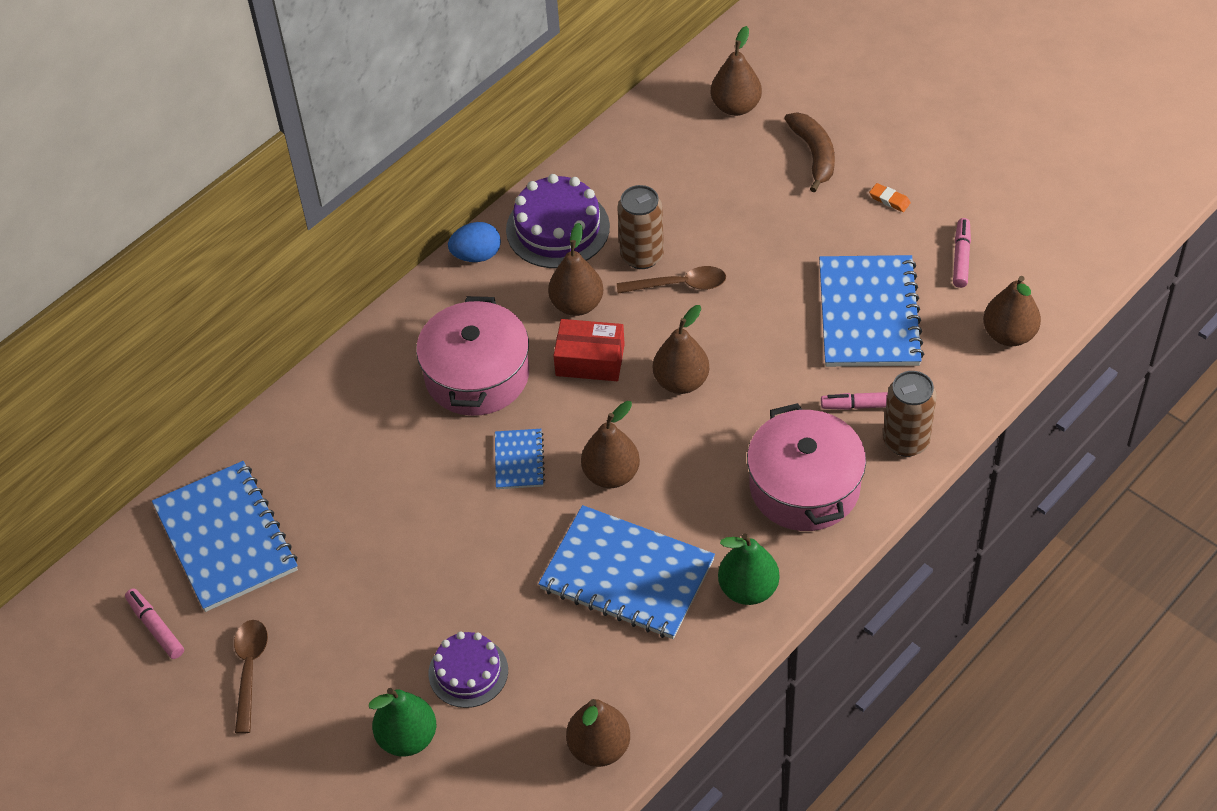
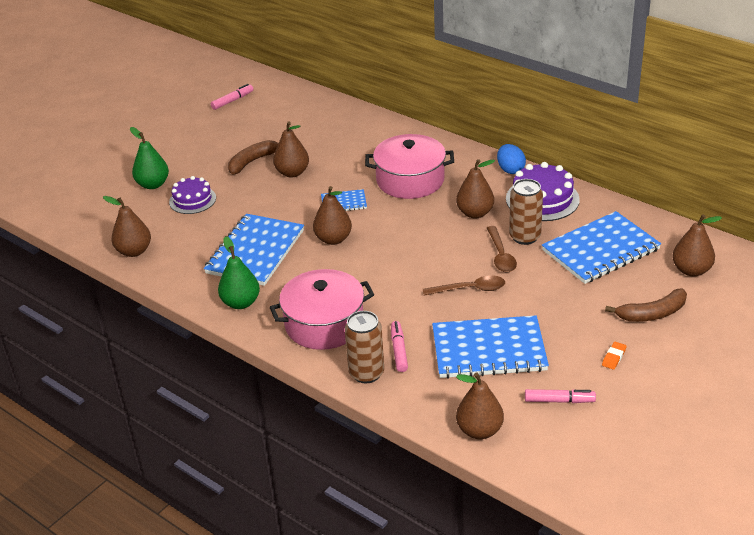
camera: 85 degrees right, 15 degrees down
(226, 538) = (288, 112): blue notebook -> blue notebook (600, 250)
(249, 670) = (203, 131): brown spoon -> brown spoon (470, 289)
(371, 587) = (253, 161): none -> brown banana
(590, 360) = (427, 223): red box -> none
(681, 381) = (413, 262): brown pear -> brown pear (292, 173)

